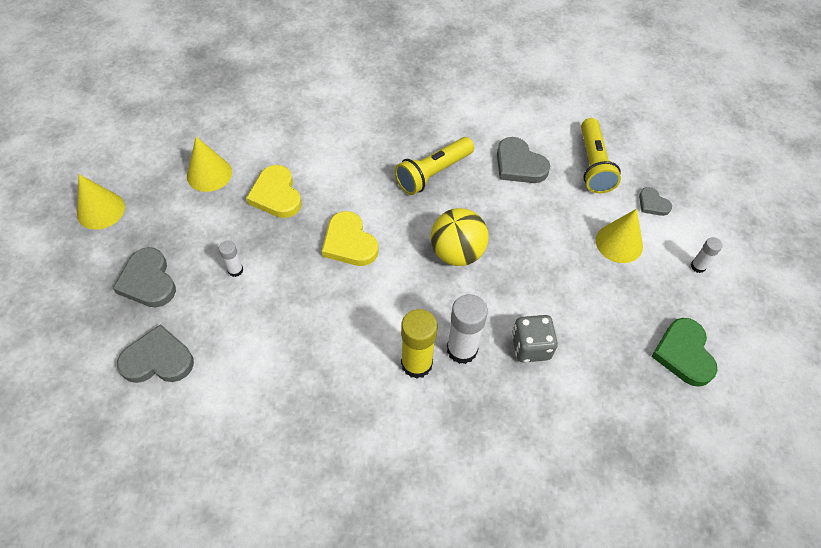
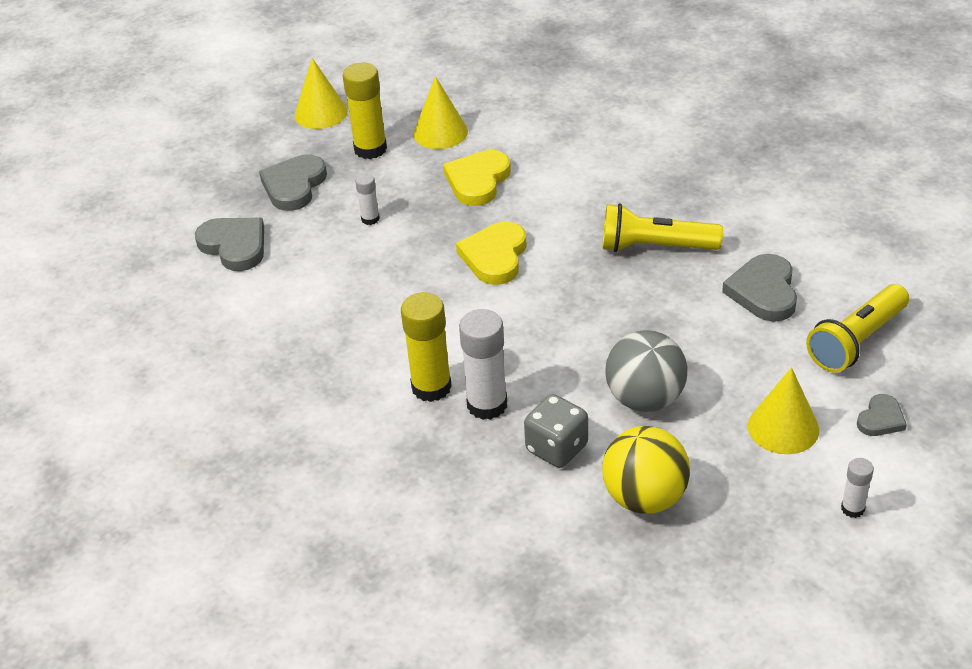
camera: 50 degrees right, 15 degrees down
(173, 216) = (370, 149): none -> yellow glue stick
(457, 253) = (588, 327): yellow ball -> yellow ball (645, 498)
(538, 277) = (645, 399): none -> grey ball
(652, 204) = (881, 419): grey heart -> grey heart turned 150 degrees counterclockwise
(683, 354) = (716, 567): green heart -> none

